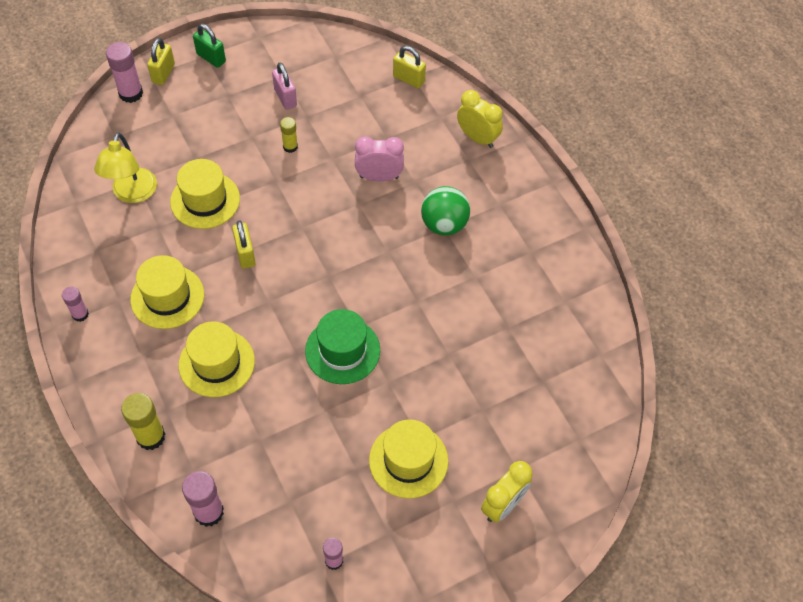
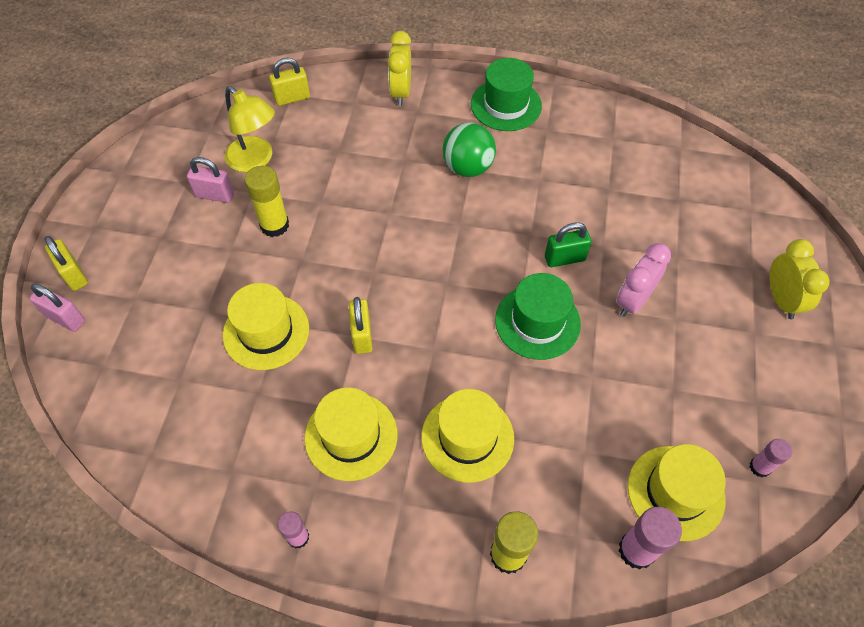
camera: 50 degrees left, 0 degrees up
(131, 93) = (65, 318): pink glue stick -> pink padlock
(132, 194) = (193, 392): yellow lamp -> yellow lamp (255, 160)
(211, 58) = (101, 224): green padlock -> green padlock (564, 258)
(245, 254) = (362, 335): yellow padlock -> yellow padlock turned 60 degrees clockwise
(290, 147) = (274, 225): yellow glue stick -> yellow glue stick, size x1.66
(379, 177) = (375, 181): pink clock -> pink clock (633, 300)
(408, 460) = (691, 342): yellow hat -> yellow hat (675, 492)
(477, 138) = (401, 92): yellow clock -> yellow clock turned 75 degrees counterclockwise
(530, 210) = (506, 105): none -> green hat

